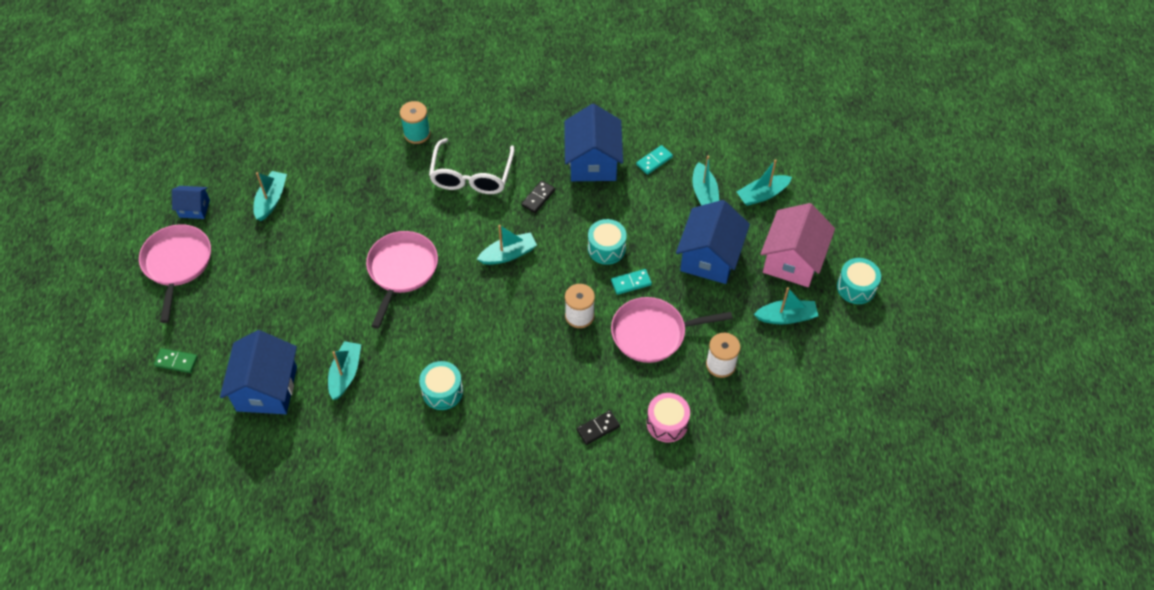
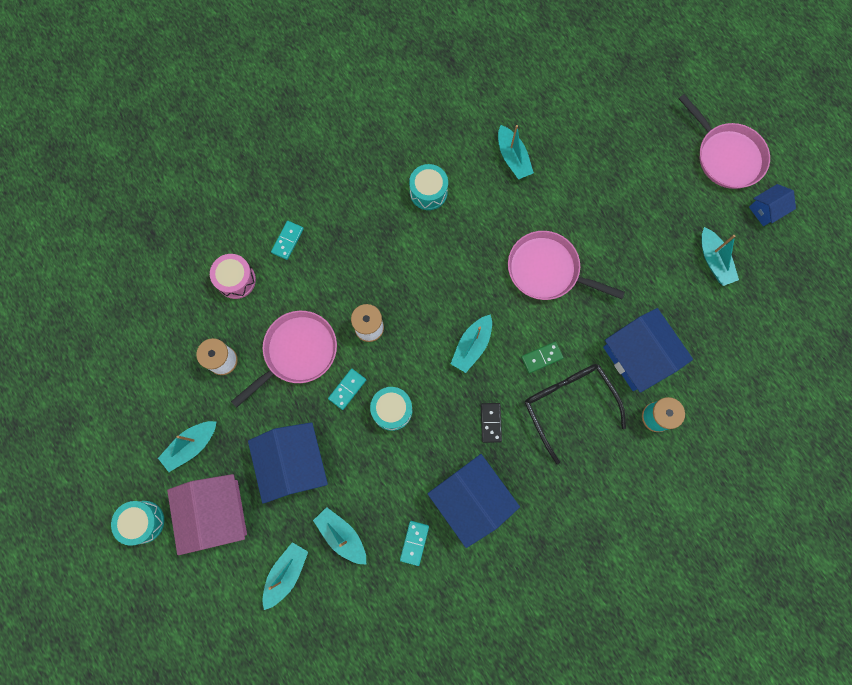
camera: 145 degrees right, 20 degrees up
(176, 361) = (644, 85): green domino -> green domino (541, 358)
(267, 388) = (559, 109): blue house -> blue house (638, 356)
(401, 270) = (547, 270): pink pan -> pink pan turned 135 degrees clockwise
(471, 176) = (568, 404): white glasses -> black glasses
(598, 428) = (287, 241): black domino -> turquoise domino

